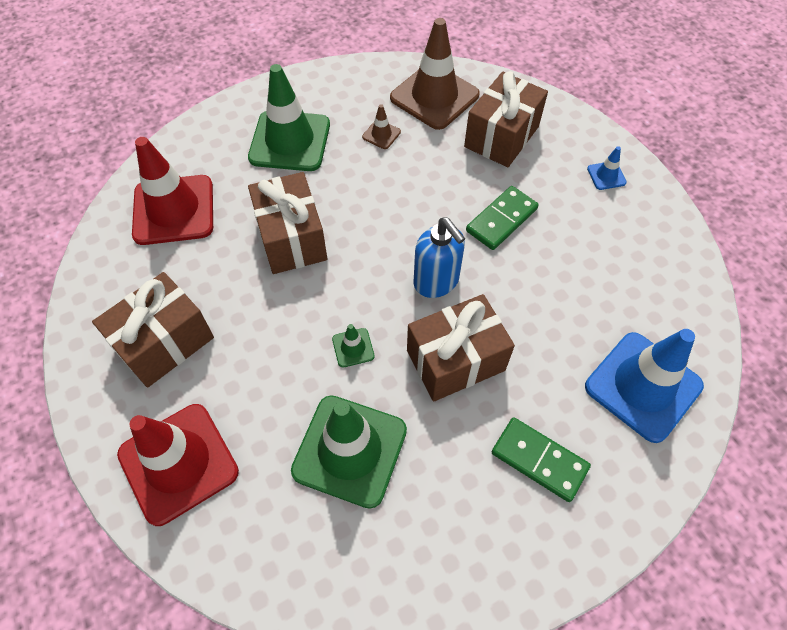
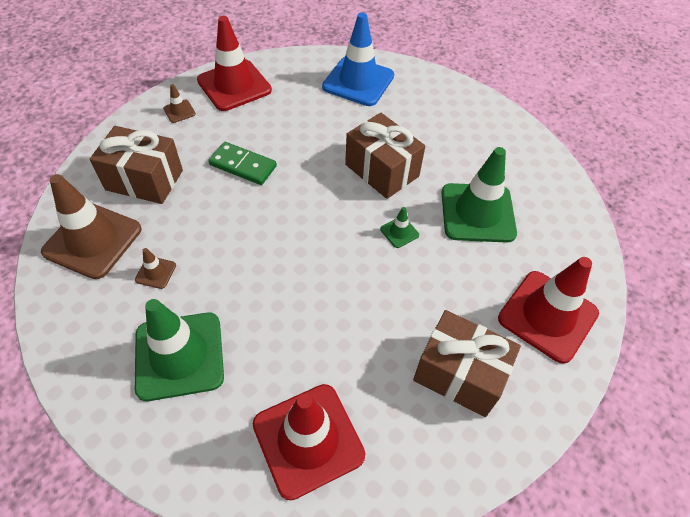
camera: 110 degrees left, 5 degrees down
(292, 238) = (309, 309): brown gift -> none
(436, 281) = (318, 194): blue soap dispenser -> none
(539, 460) = (431, 120): green domino -> none
(606, 176) = (179, 111): blue traffic cone -> brown traffic cone
(649, 235) = (234, 85): none -> red traffic cone

